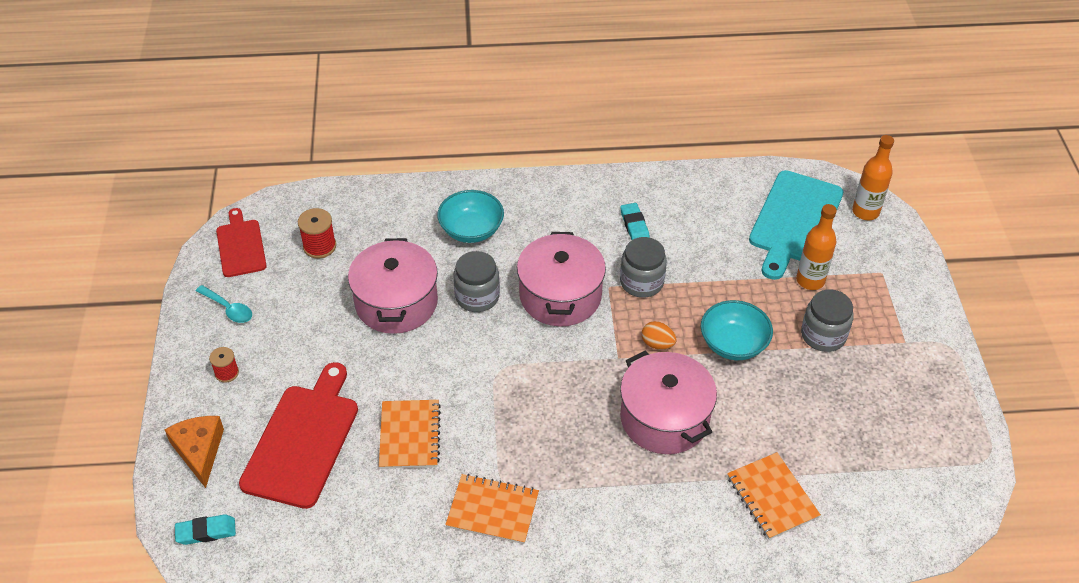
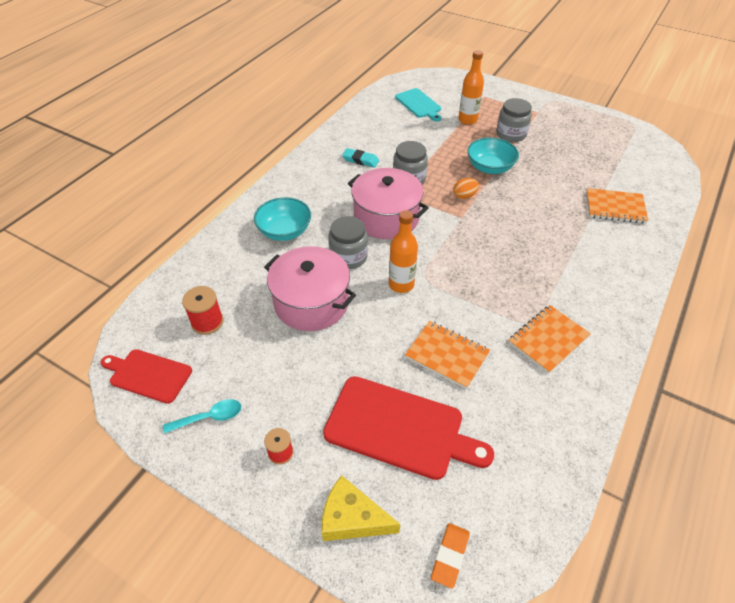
camera: 55 degrees left, 0 degrees up
(199, 451) = (352, 518): orange cheese -> yellow cheese
(206, 532) = (450, 556): turquoise eraser -> orange eraser
(303, 440) = (400, 428): red cutting board -> red cutting board turned 150 degrees clockwise
(664, 418) = (525, 221): pink pot -> none
(794, 221) = (419, 104): turquoise cutting board -> turquoise cutting board, size x0.61
(865, 212) = (436, 81): orange bottle -> orange bottle (401, 284)

